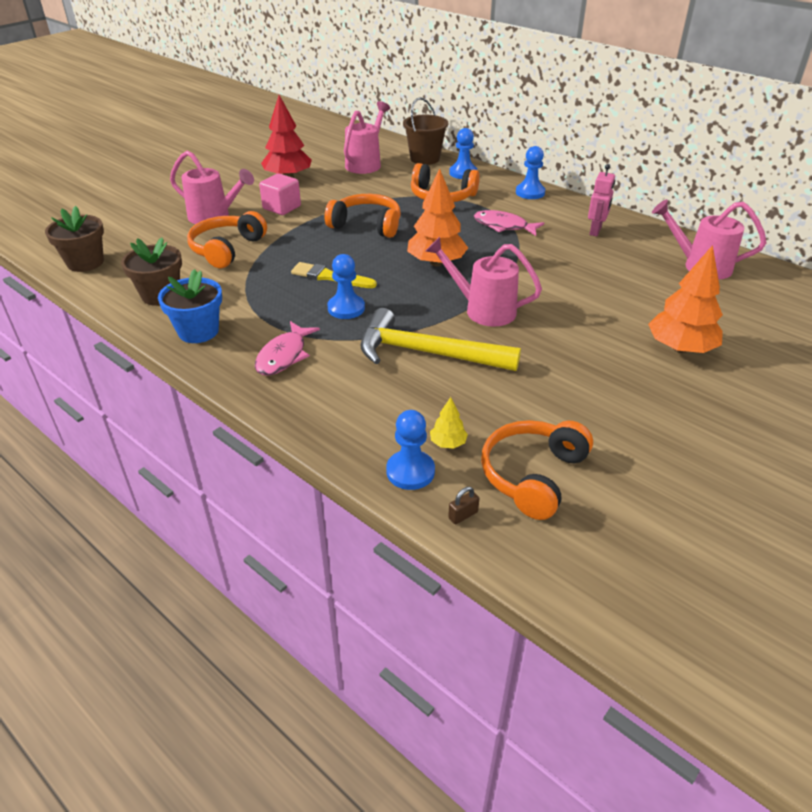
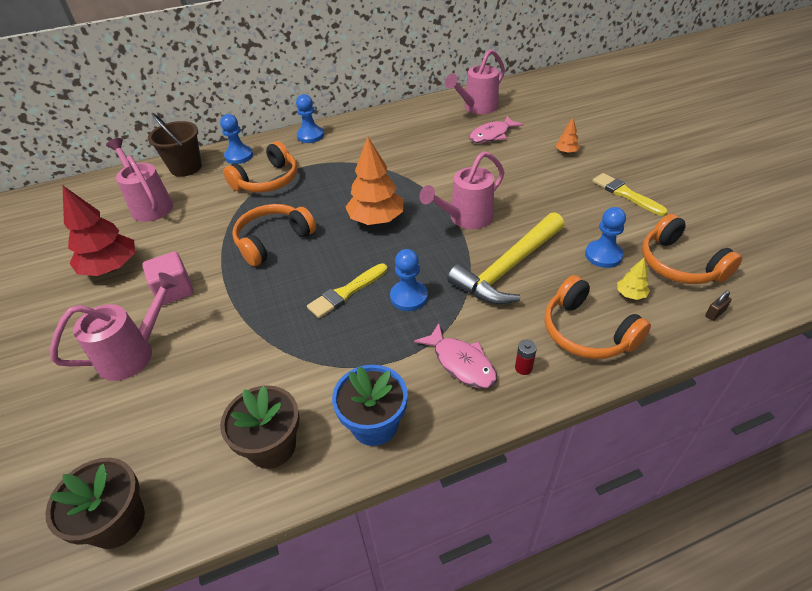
camera: 60 degrees left, 5 degrees up
(226, 249) = (220, 359): orange headphones -> orange headphones (587, 332)
(297, 391) = (523, 368): none -> red battery
(410, 471) = (658, 326): blue pawn -> blue pawn (603, 255)
(463, 515) = (715, 313): brown padlock -> brown padlock turned 60 degrees clockwise
(503, 226) = (350, 166): pink fish -> pink fish (492, 135)
(595, 231) = (397, 129): pink robot -> none
(637, 410) = (625, 194): none -> yellow brush
(680, 348) = (566, 152): orange tree -> orange tree, size x0.46

